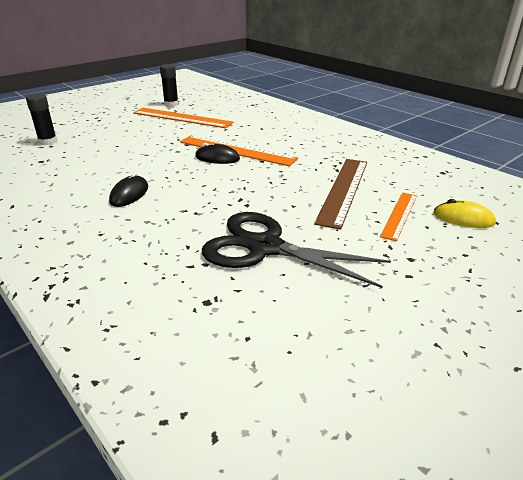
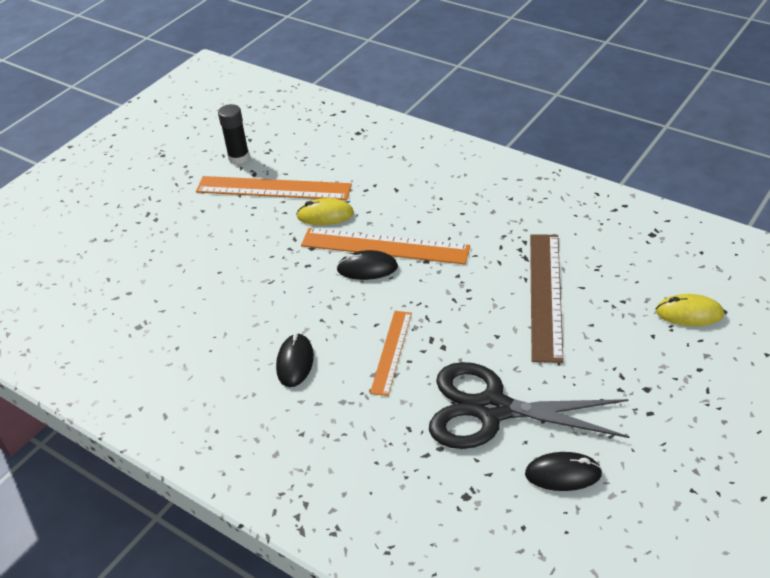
camera: 10 degrees left, 10 degrees up
(48, 142) = (118, 285): black glue stick -> none
(206, 132) = (325, 215): none -> yellow mouse
(307, 304) = (563, 474): none -> black mouse
(399, 215) = (620, 324): orange ruler -> orange ruler (391, 352)

